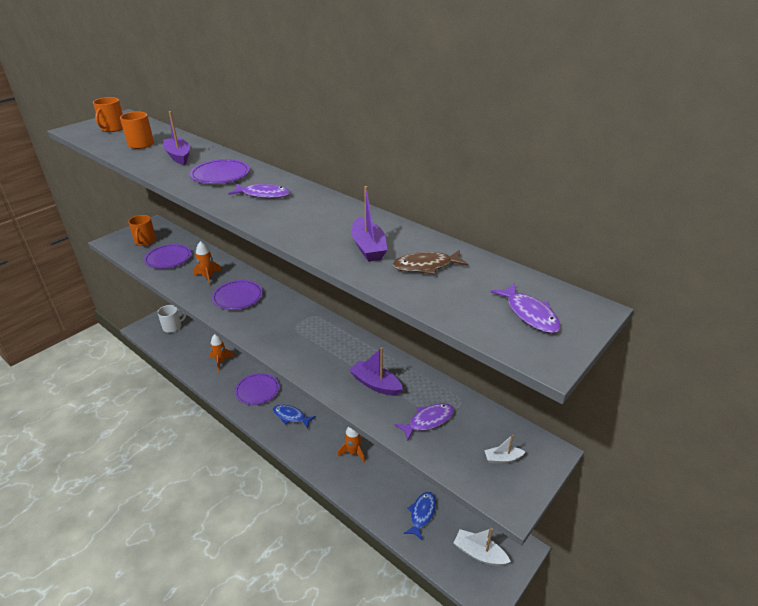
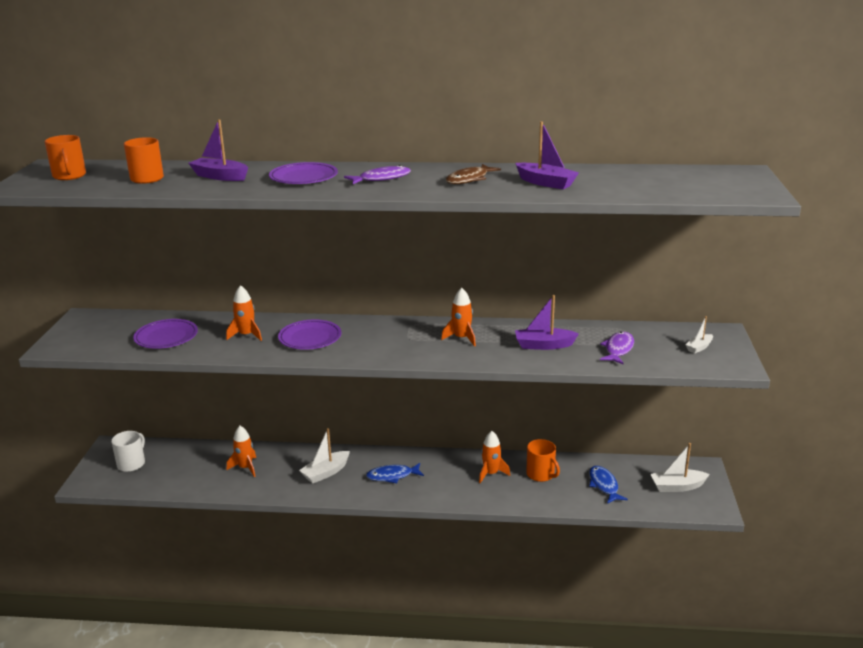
camera: 35 degrees left, 10 degrees down
(145, 241) = (104, 333): orange mug -> orange mug (541, 474)
(257, 391) = (326, 473): purple plate -> white boat
(327, 346) = (461, 338): none -> orange rocket
(426, 266) = (608, 180): brown fish -> brown fish (469, 179)
(529, 314) = (718, 182): purple fish -> none

